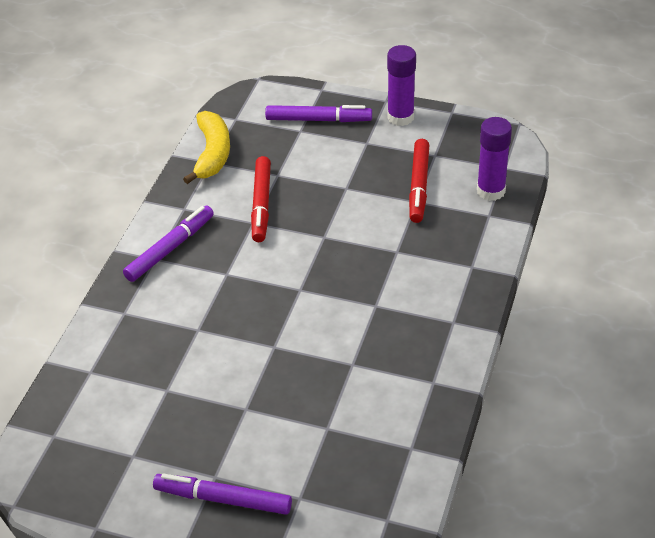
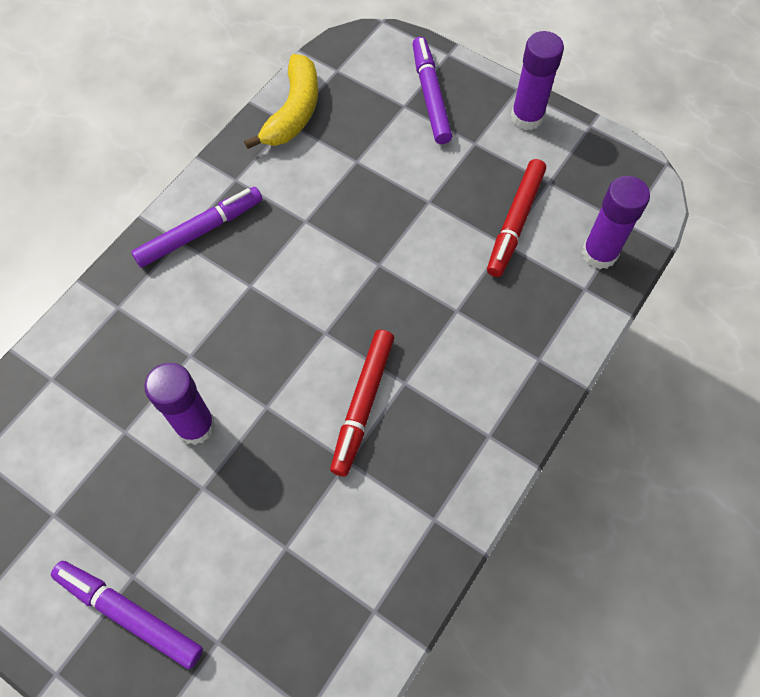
camera: 15 degrees right, 20 degrees up
(222, 372) = (195, 426): none -> purple glue stick
(261, 204) = (324, 198): red marker -> red marker (363, 404)
(318, 120) = (430, 96): purple marker -> purple marker turned 120 degrees counterclockwise

